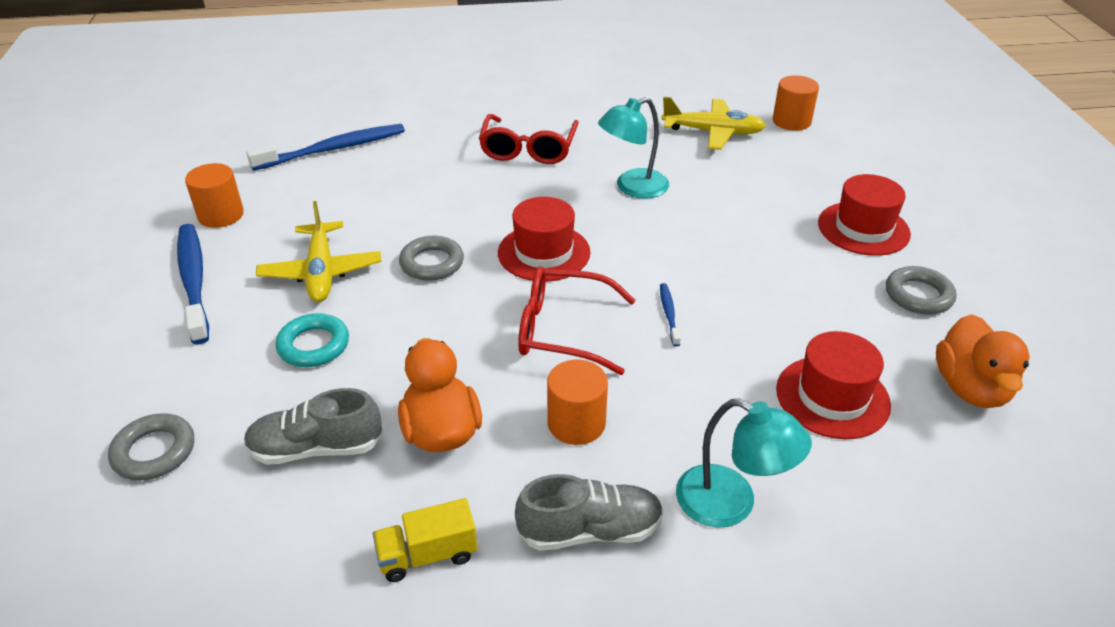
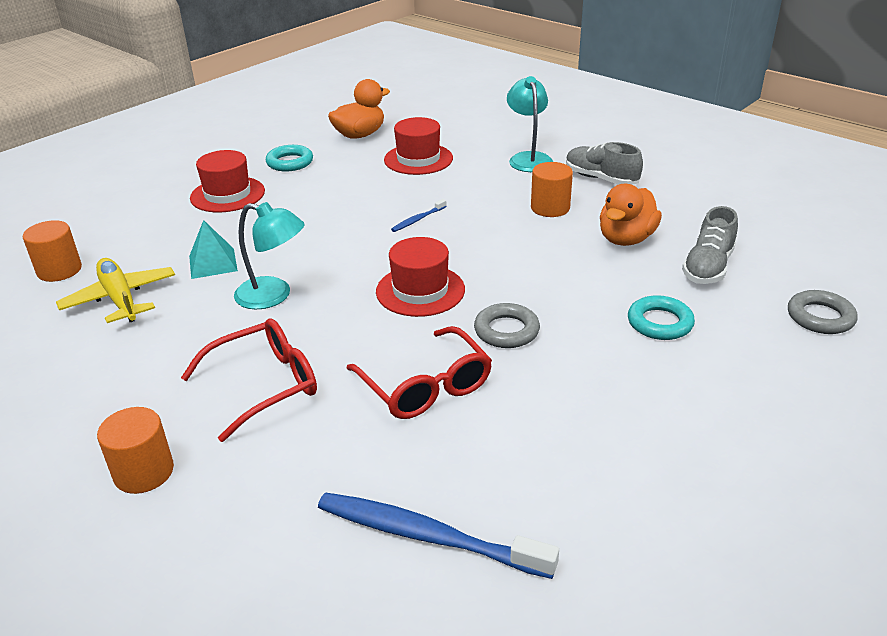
camera: 130 degrees left, 5 degrees down
(194, 281) = (725, 439): blue toothbrush -> none
(221, 215) = (646, 514): orange cylinder -> orange cylinder (144, 472)
(316, 448) = (708, 267): grey shoe -> grey shoe turned 75 degrees clockwise
(321, 272) = (601, 377): yellow plane -> none
(427, 555) = (686, 205): yellow truck -> none
(563, 330) = (488, 244): red glasses -> red glasses (425, 386)
(722, 180) = (213, 263): none -> turquoise pyramid
(918, 295) = (290, 162): grey ring -> turquoise ring

